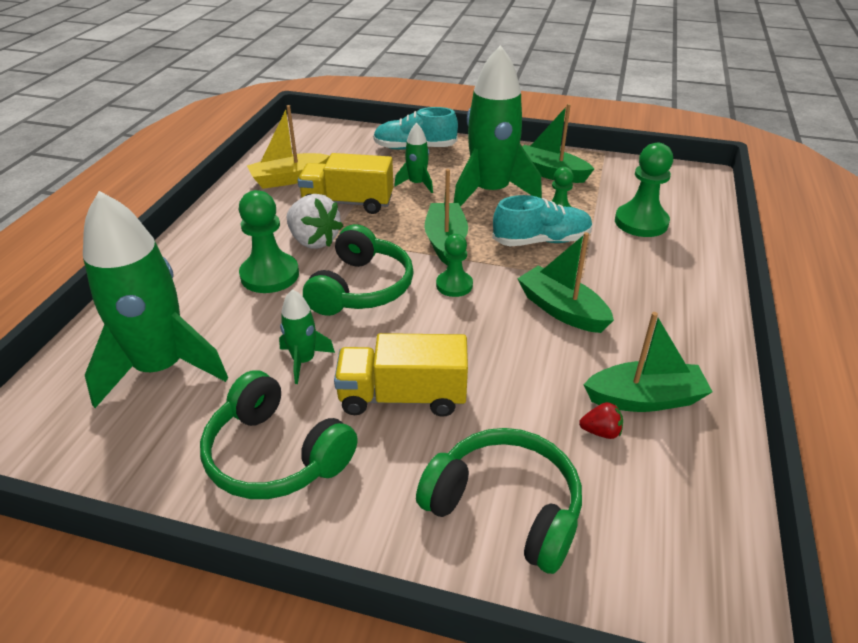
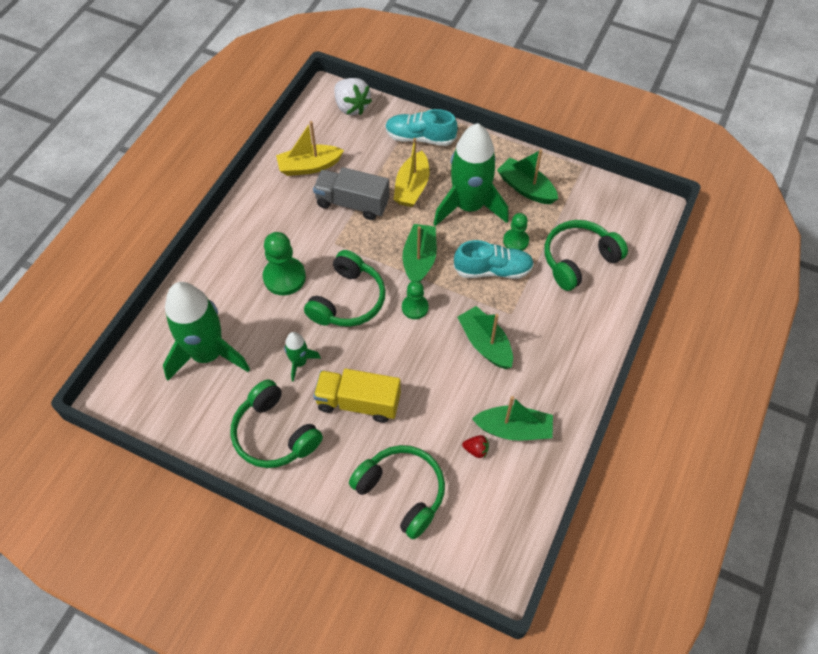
camera: 10 degrees right, 20 degrees up
(314, 241) = (320, 245): white strawberry -> white strawberry (351, 107)
(348, 203) = (352, 203): yellow truck -> grey truck
(417, 184) = (412, 187): green rocket -> yellow boat
(641, 222) = (579, 260): green pawn -> green headphones

